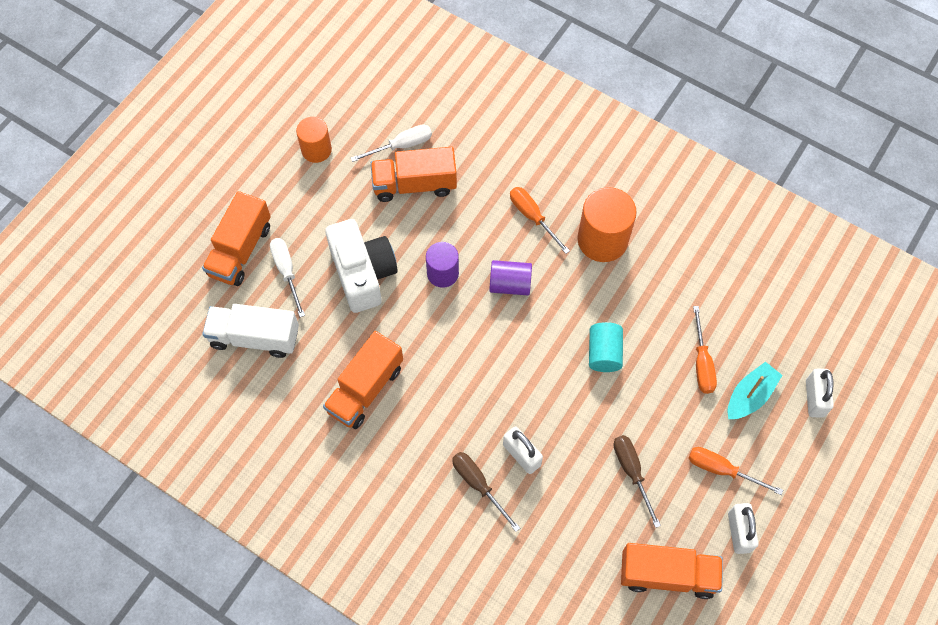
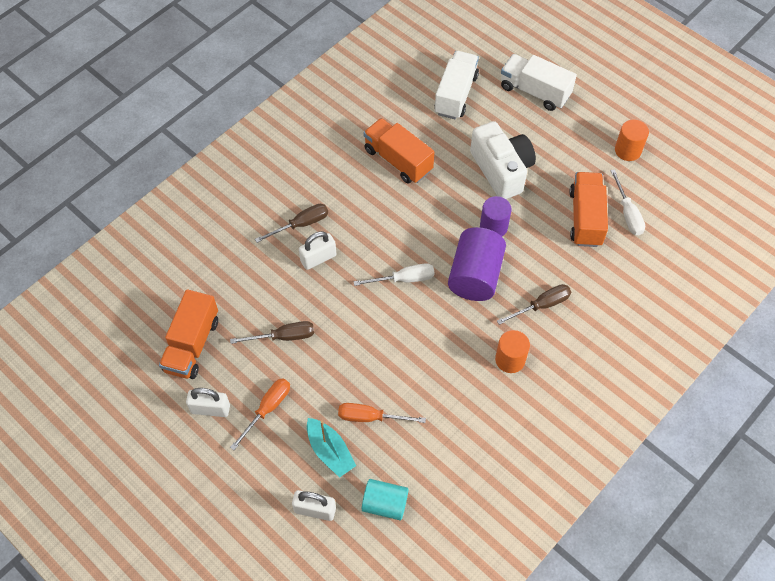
camera: 100 degrees right, 5 degrees down
(240, 250) = (534, 91): orange truck -> white truck
(286, 272) = (511, 119): white screwdriver -> white screwdriver (404, 279)
(363, 273) = (501, 170): white camera -> white camera turned 105 degrees counterclockwise
(510, 284) = (475, 276): purple cylinder -> purple cylinder, size x1.61
(532, 217) = (541, 305): orange screwdriver -> brown screwdriver
(602, 240) = (510, 359): orange cylinder -> orange cylinder, size x0.62
(604, 353) = (395, 337): turquoise cylinder -> turquoise cylinder (385, 504)

